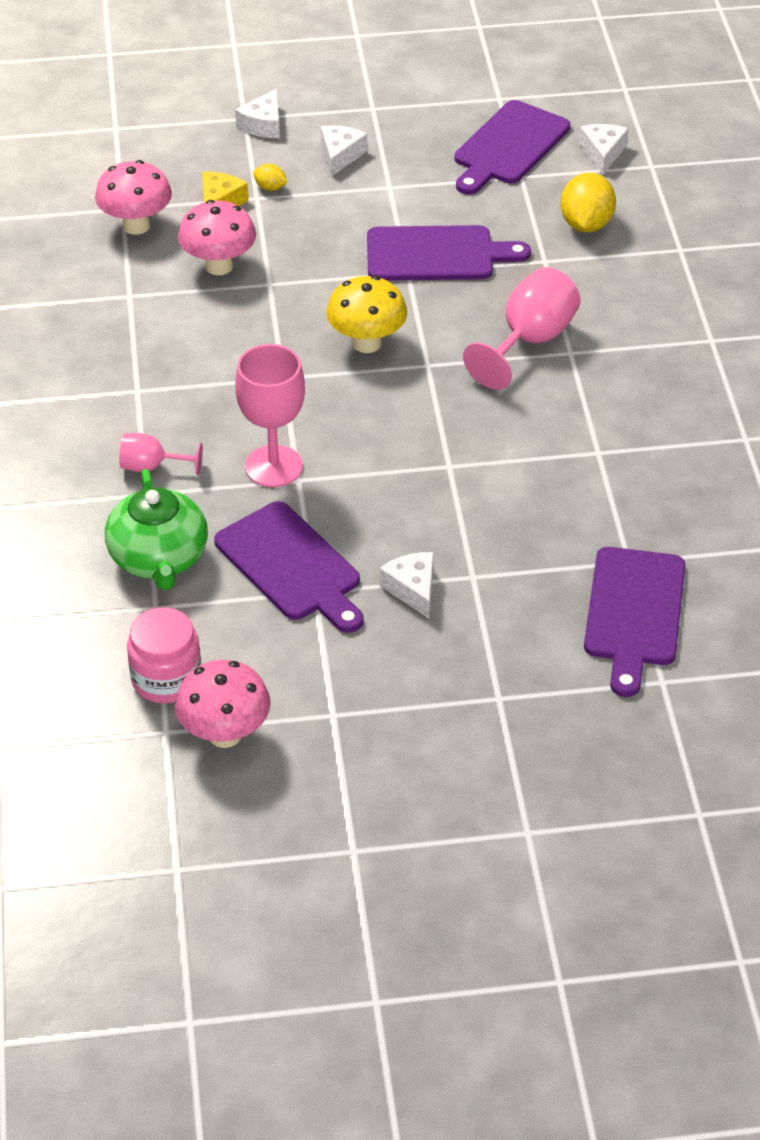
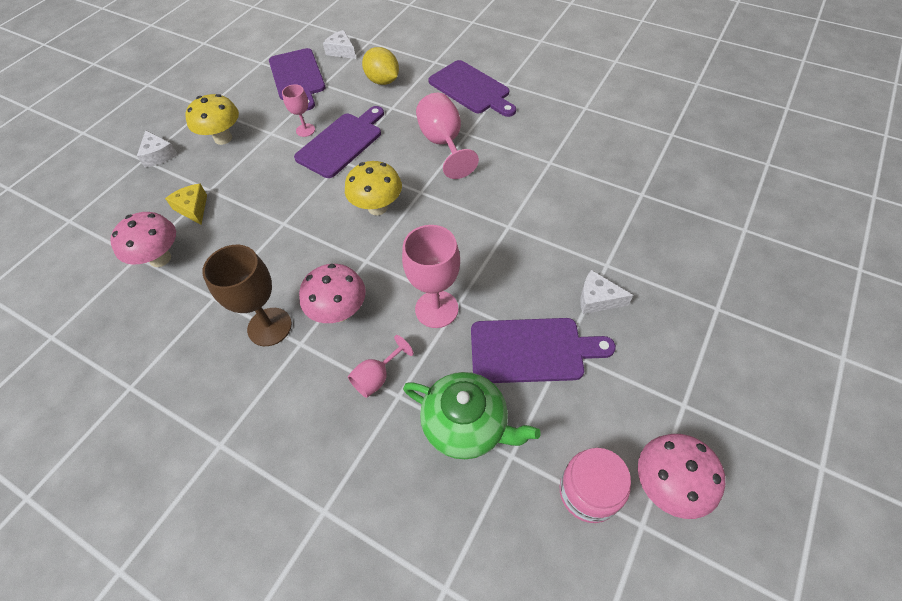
camera: 50 degrees left, 10 degrees up
(135, 356) = (269, 327): none -> brown goblet
(219, 266) = (242, 238): pink mushroom -> pink mushroom (339, 312)
(270, 188) = (209, 180): yellow lemon -> none
(340, 155) = (223, 138): white cheese -> yellow mushroom
(425, 212) = (305, 130): none -> pink goblet
(634, 613) = (684, 212): purple cutting board -> purple cutting board (471, 89)

